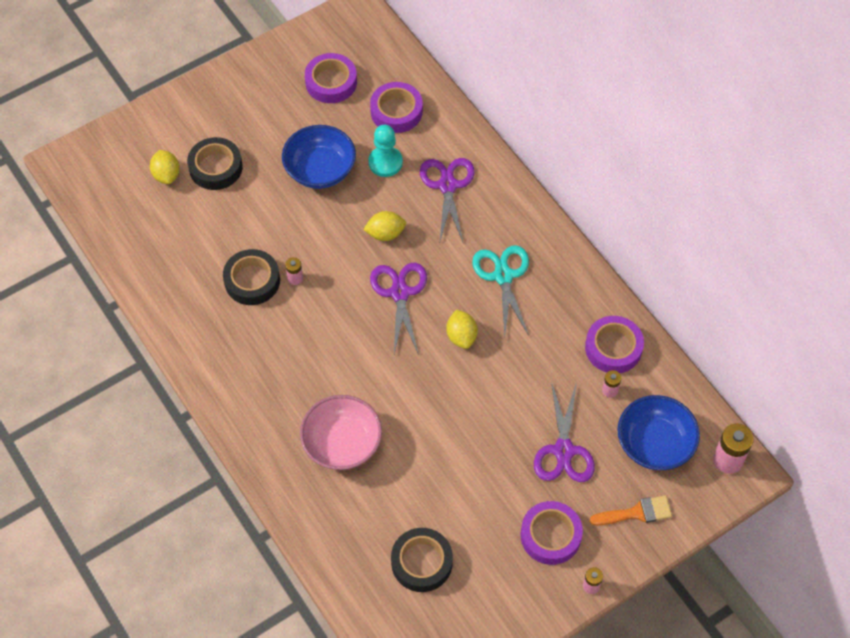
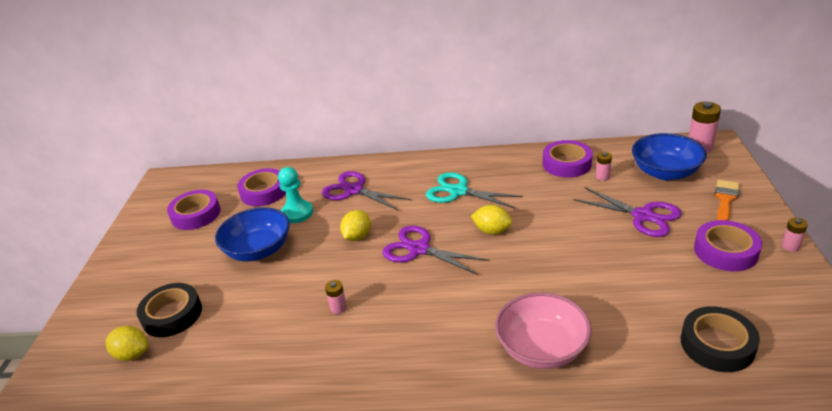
camera: 50 degrees left, 25 degrees down
(252, 281) = (309, 339): black tape -> none

